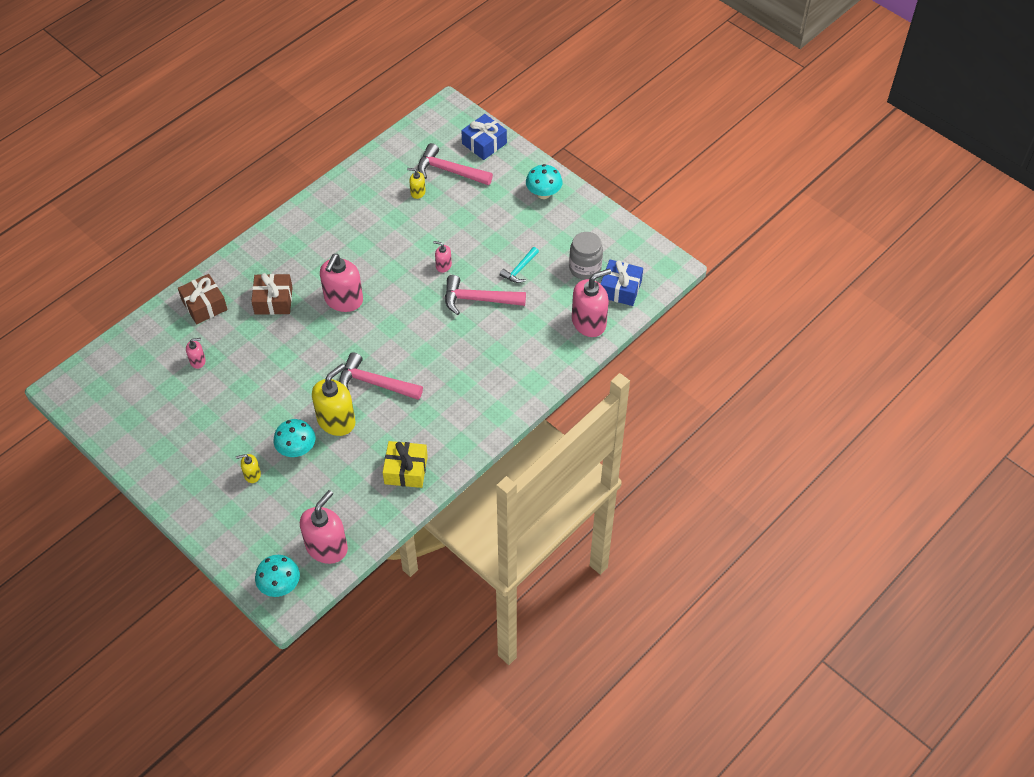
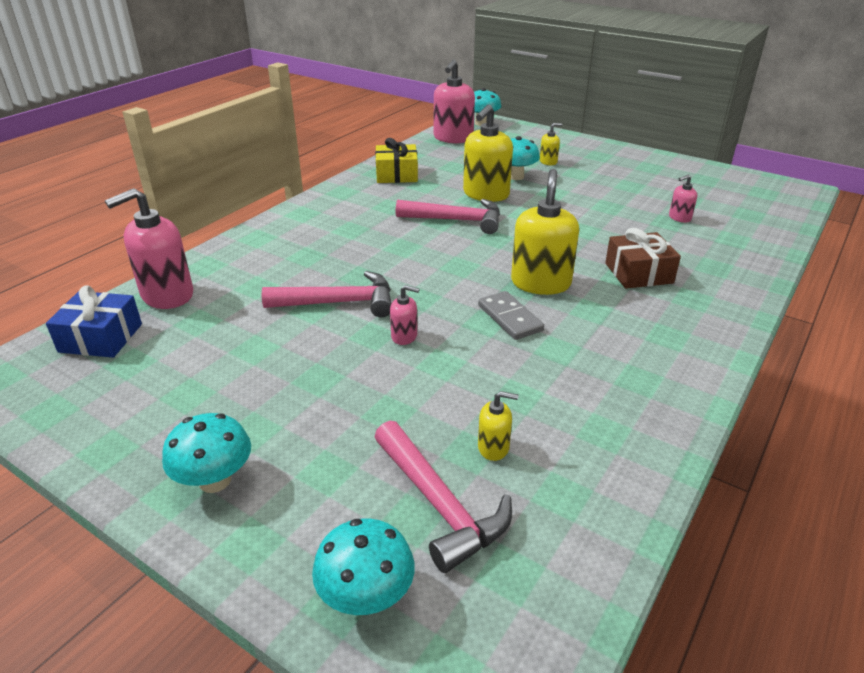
camera: 170 degrees right, 20 degrees down
(204, 305) = (726, 260): brown gift -> none
(343, 300) = (540, 283): pink soap dispenser -> yellow soap dispenser
(376, 271) = (510, 318): none -> grey domino
(449, 171) = (440, 505): pink hammer -> pink hammer turned 45 degrees clockwise
(484, 143) = (366, 596): blue gift -> turquoise mushroom
(519, 269) = (273, 345): turquoise hammer -> none
(585, 268) = (155, 359): grey jar -> none

